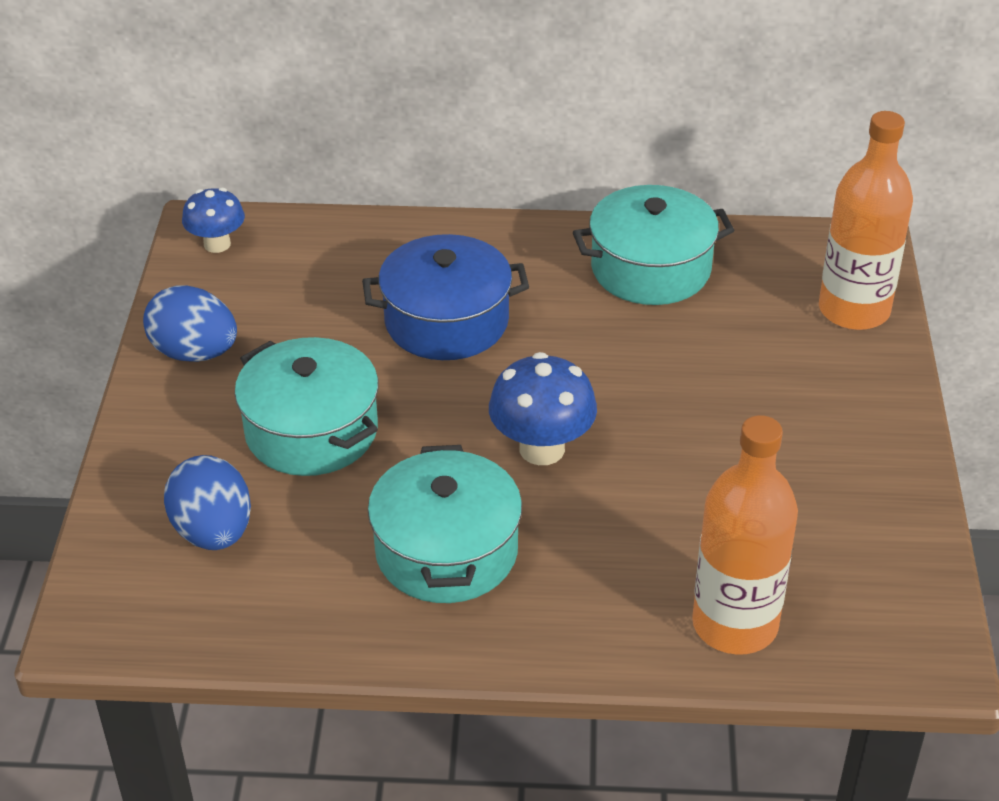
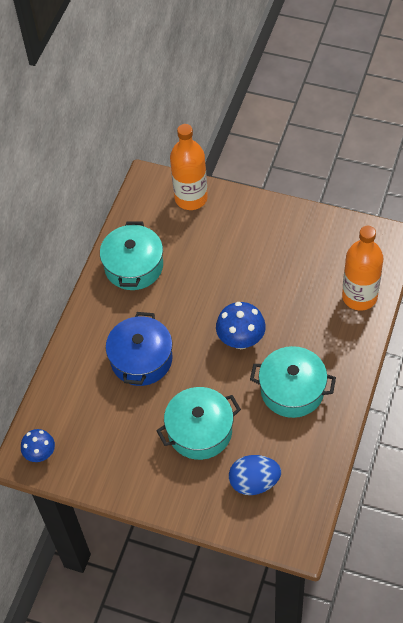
camera: 70 degrees left, 15 degrees up
(195, 353) = (126, 475): blue egg -> none

